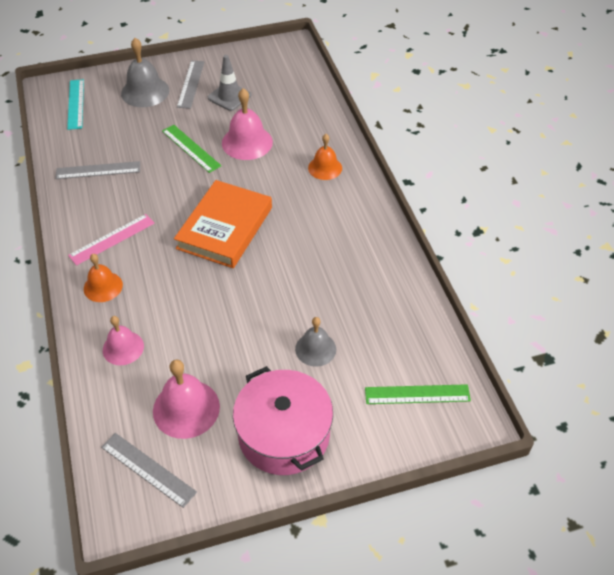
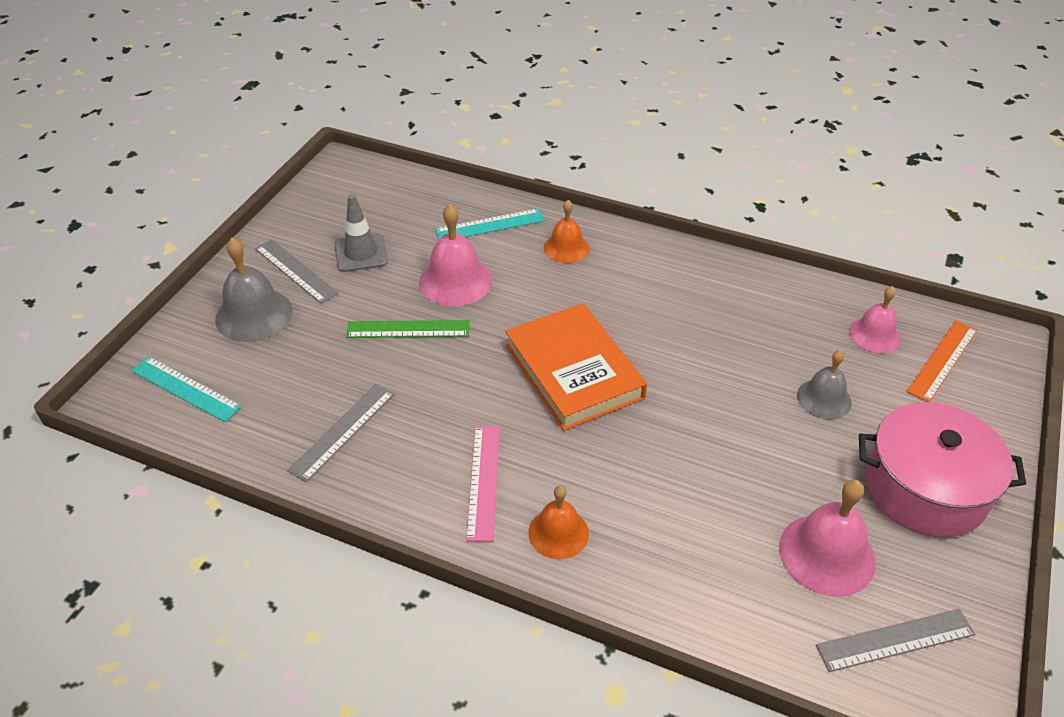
camera: 50 degrees left, 5 degrees down
(123, 348) = (681, 565): pink bell -> pink bell (874, 335)
(308, 127) = (490, 225): none -> turquoise ruler
(417, 394) = (942, 360): green ruler -> orange ruler

